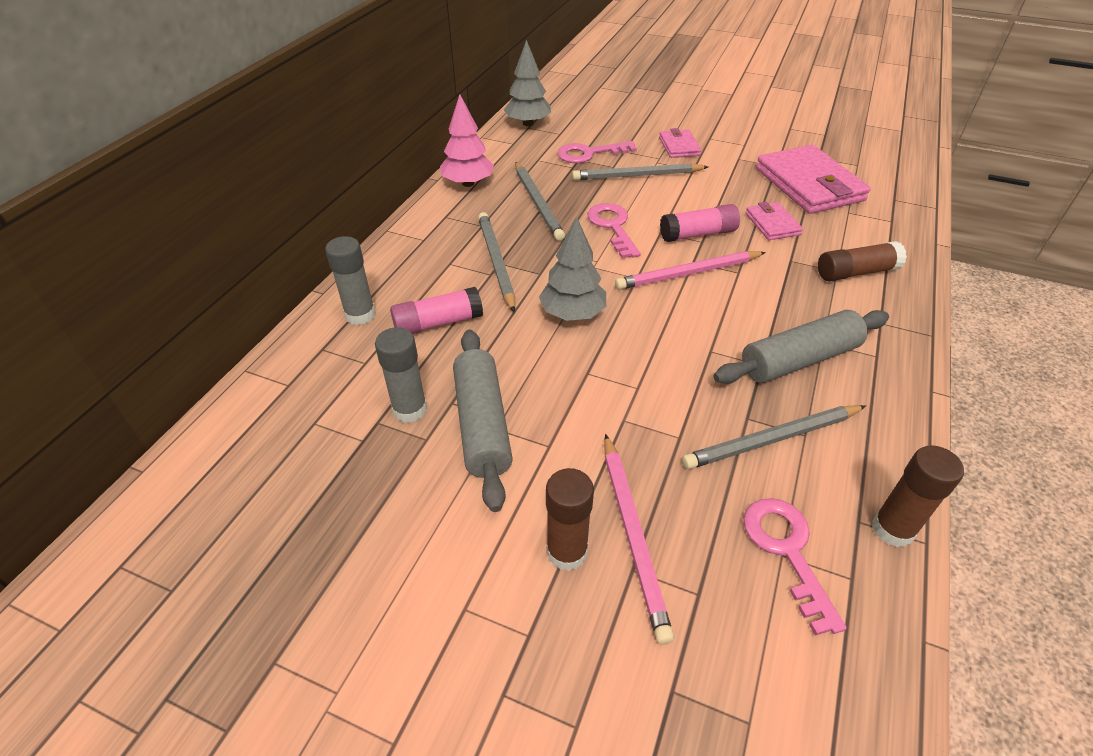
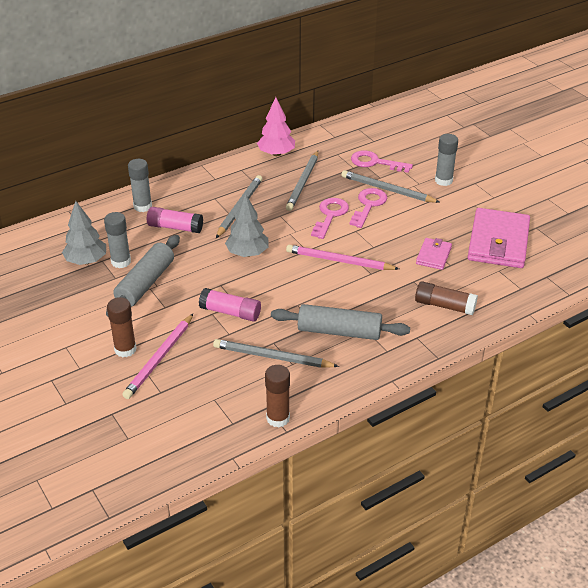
camera: 35 degrees right, 5 degrees down
(528, 123) = (361, 125): grey tree -> grey tree (86, 261)
(679, 146) = (443, 180): pink wallet -> grey glue stick
(698, 234) = (376, 241): pink glue stick -> pink glue stick (230, 312)
(786, 551) = (217, 399): pink key -> pink key (368, 205)

